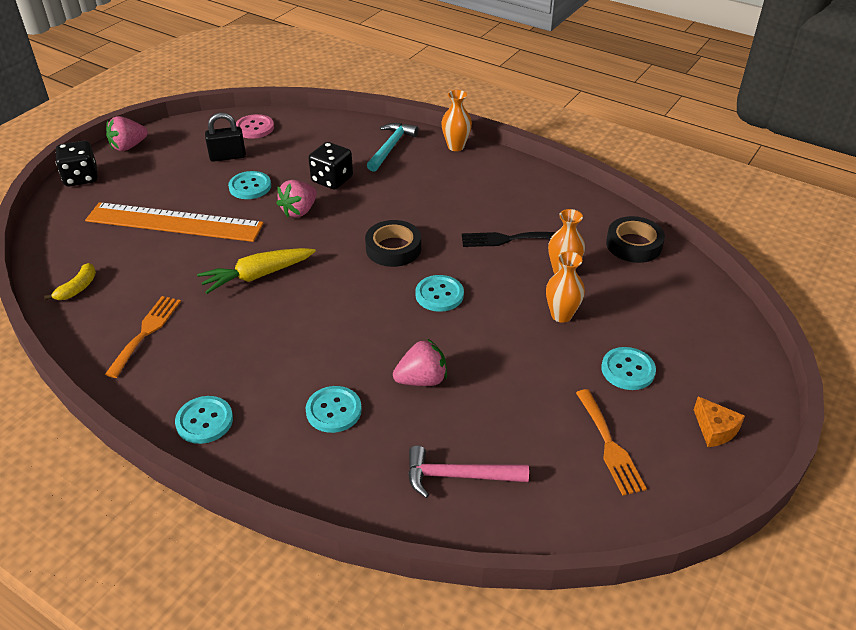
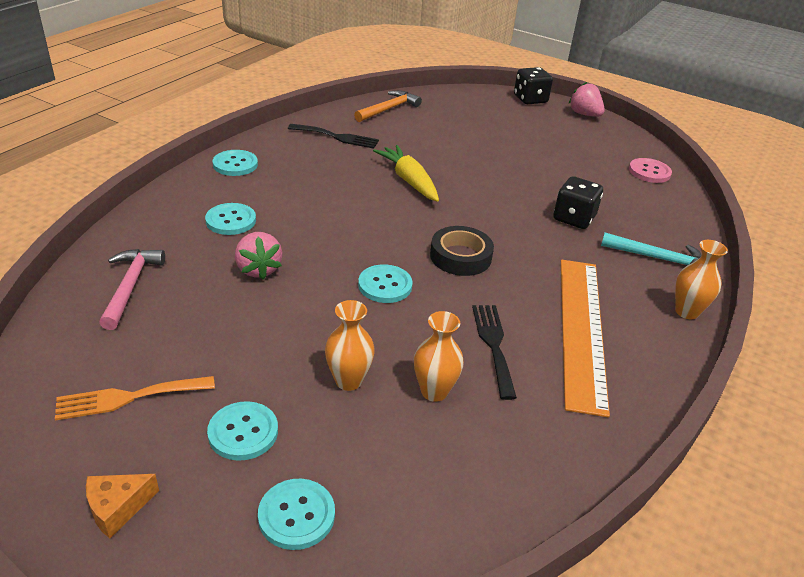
camera: 85 degrees right, 5 degrees down
(78, 288) = (388, 109): yellow banana -> orange hammer
(146, 332) = (337, 137): orange fork -> black fork
(174, 222) = (478, 140): orange ruler -> orange ruler (581, 330)
(228, 156) = (590, 160): black padlock -> none
(250, 186) = (544, 173): turquoise button -> turquoise button (296, 515)
(299, 211) = (512, 200): pink strawberry -> none
(634, 244) = (506, 480): black tape -> none

